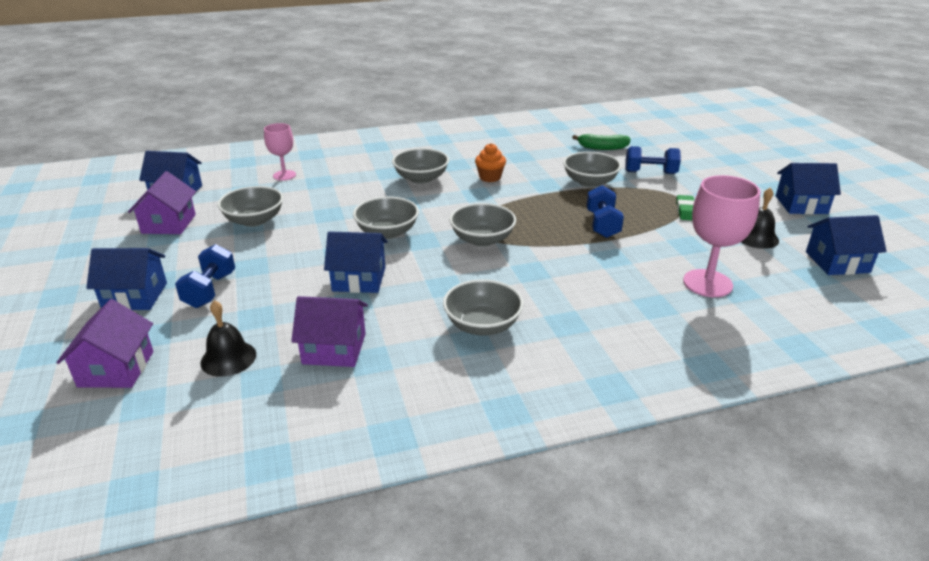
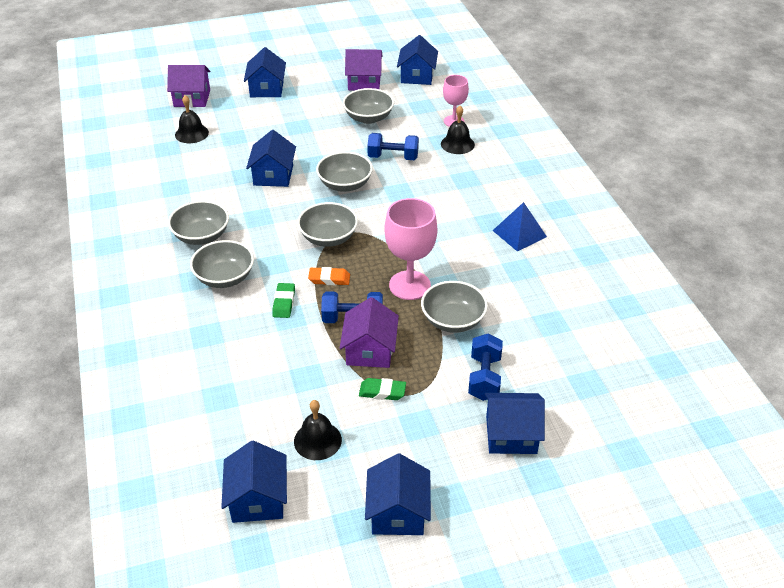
camera: 90 degrees right, 10 degrees up
(210, 290) = (269, 115): blue dumbbell -> blue dumbbell (393, 157)
(328, 174) = (457, 144): none -> black bell
(334, 348) = (191, 172): purple house -> purple house (370, 350)
(421, 178) = (453, 199): grey bowl -> grey bowl (225, 277)
(473, 154) = (519, 233): none -> blue pyramid
(490, 177) = (459, 245): orange cupcake -> none
(548, 237) = (329, 279): none -> orange eraser
(591, 261) = (284, 303): none -> green eraser
(602, 148) = (557, 343): green banana -> none
(701, 166) = (511, 434): none -> blue house
(707, 283) = (234, 377): pink goblet -> pink goblet (409, 285)

